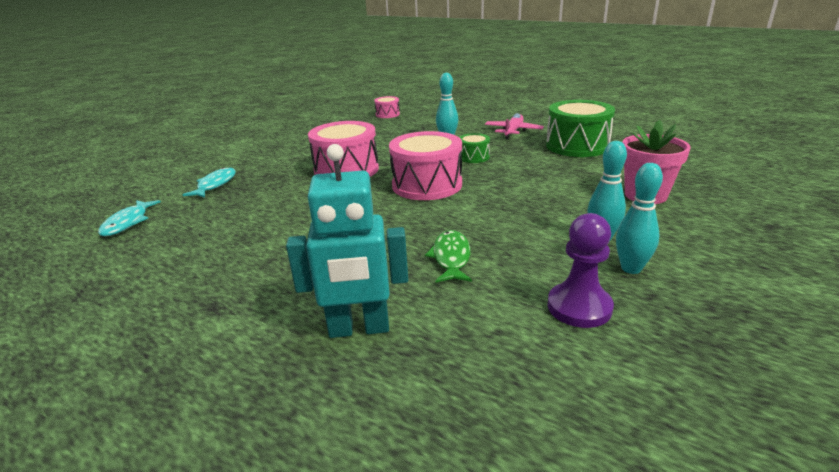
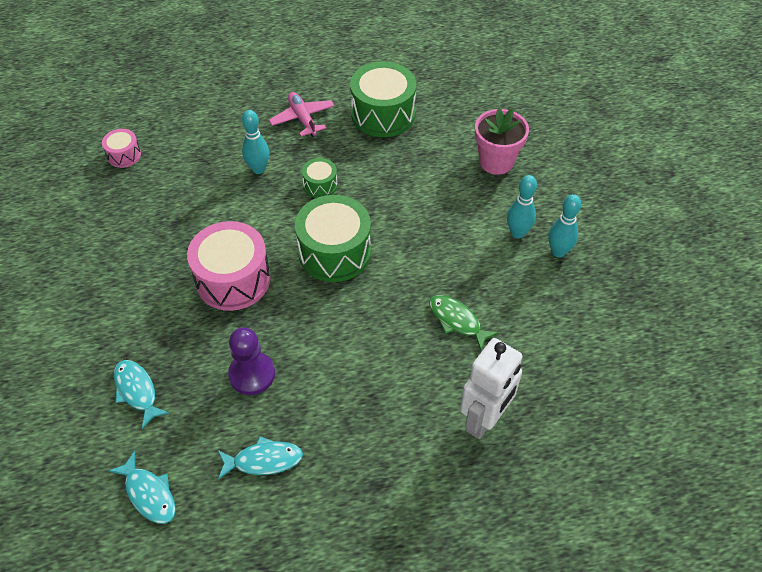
camera: 50 degrees left, 25 degrees up
(194, 246) = (264, 460): none -> turquoise fish
(359, 329) = (484, 419): turquoise robot -> white robot
(427, 185) = (334, 252): pink drum -> green drum
(579, 307) = (566, 306): purple pawn -> purple pawn (252, 374)

